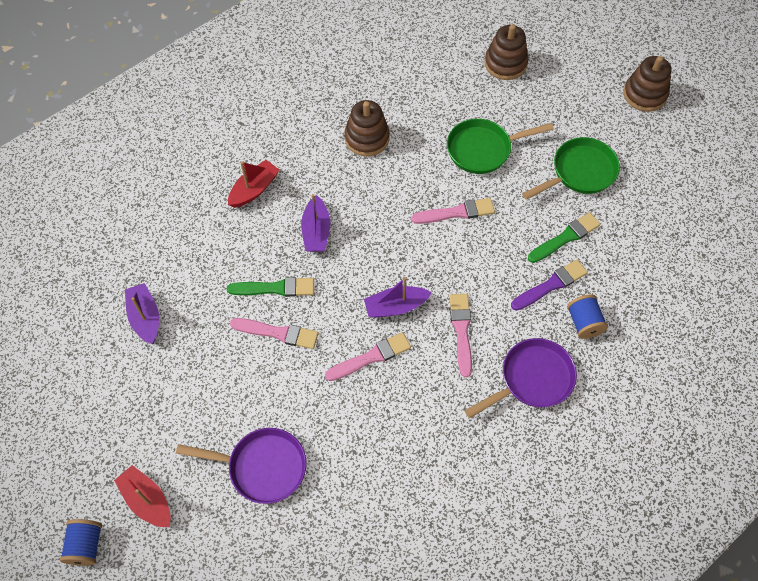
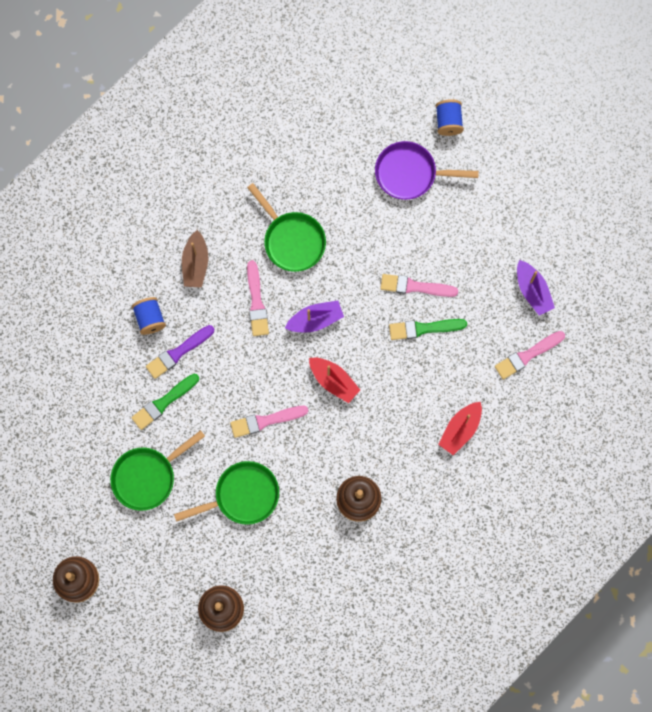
camera: 175 degrees right, 15 degrees up
(86, 545) = (533, 105): blue spool -> blue spool (448, 122)
(147, 500) = (495, 141): red boat -> red boat (333, 381)
(316, 231) = (395, 389): purple boat -> none
(371, 357) = (332, 272): pink brush -> pink brush (527, 355)
(416, 397) = (292, 240): none -> green pan
(532, 379) = (195, 264): purple pan -> brown boat

